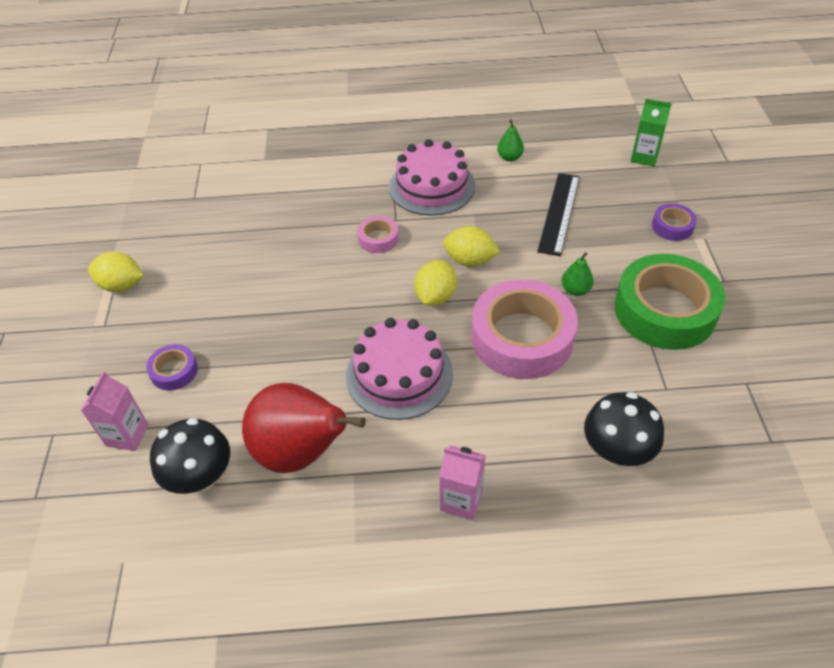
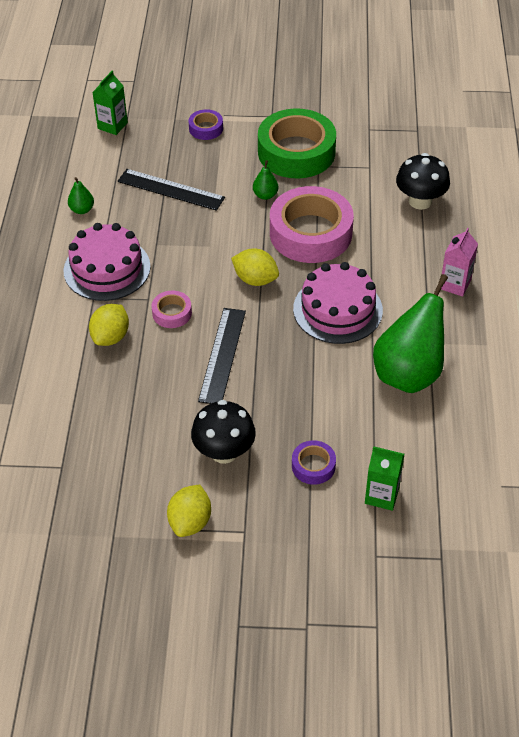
camera: 85 degrees left, 0 degrees up
(127, 435) = (382, 495): pink carton -> green carton
(201, 477) = (427, 439): black mushroom -> black mushroom (224, 452)
(301, 452) = (408, 374): red pear -> green pear
(323, 283) = (222, 355): none -> black ruler
(469, 260) = (216, 253): yellow lemon -> yellow lemon (111, 337)

